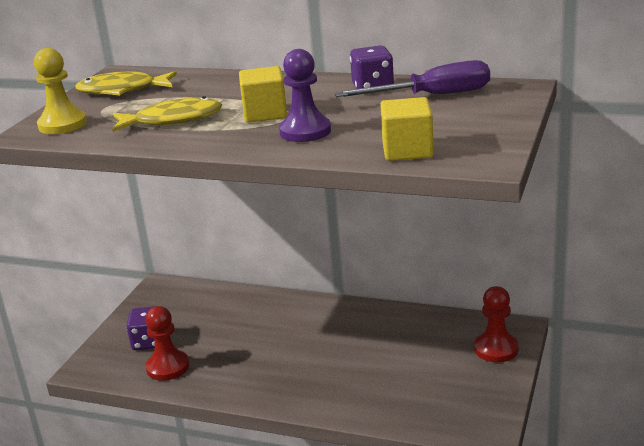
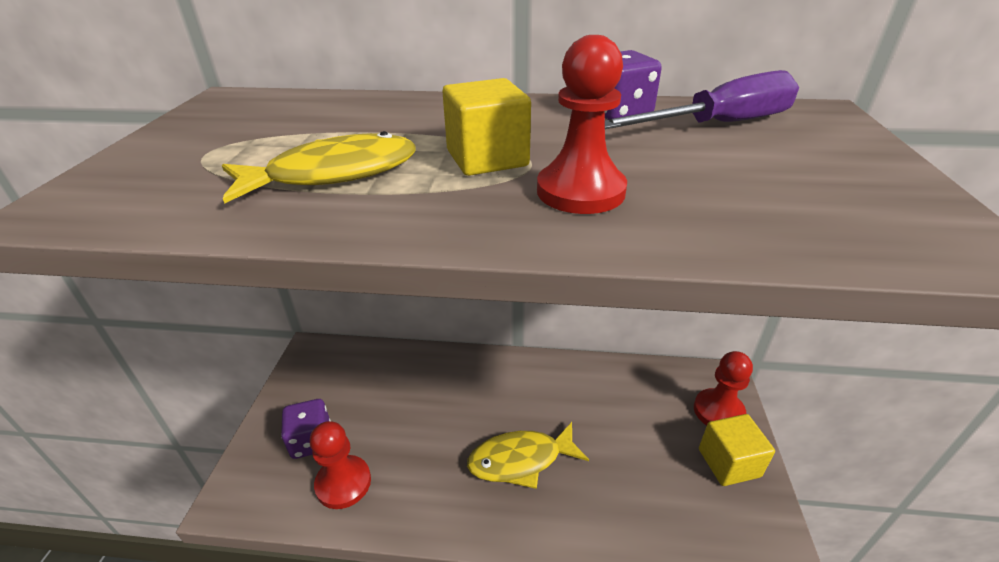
camera: 15 degrees left, 10 degrees up
(62, 124) = (128, 188): yellow pawn -> none
(122, 90) = (235, 123): yellow fish -> yellow fish (520, 460)
(305, 131) = (580, 191): purple pawn -> red pawn
(407, 150) = (801, 228): yellow cube -> yellow cube (729, 463)

